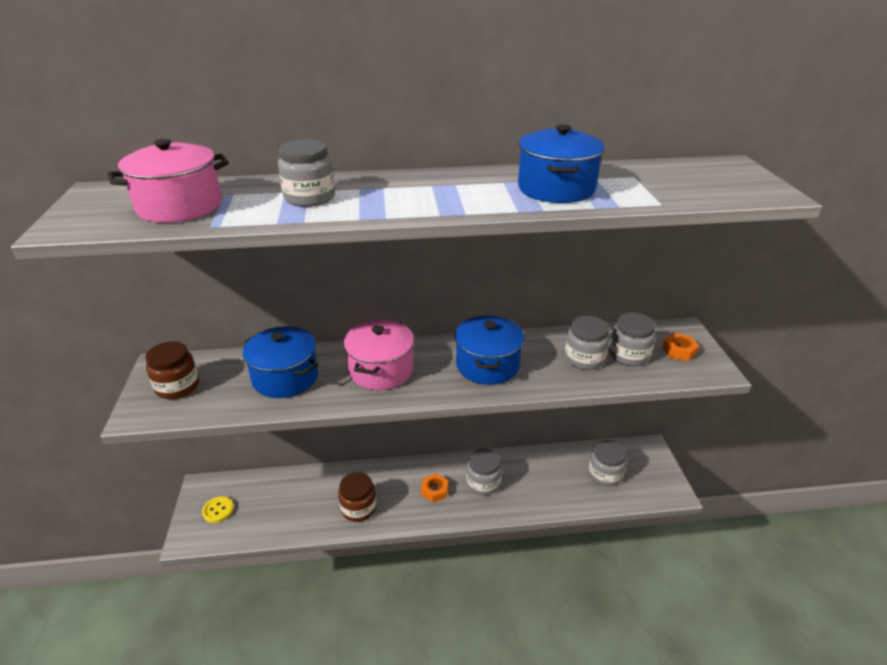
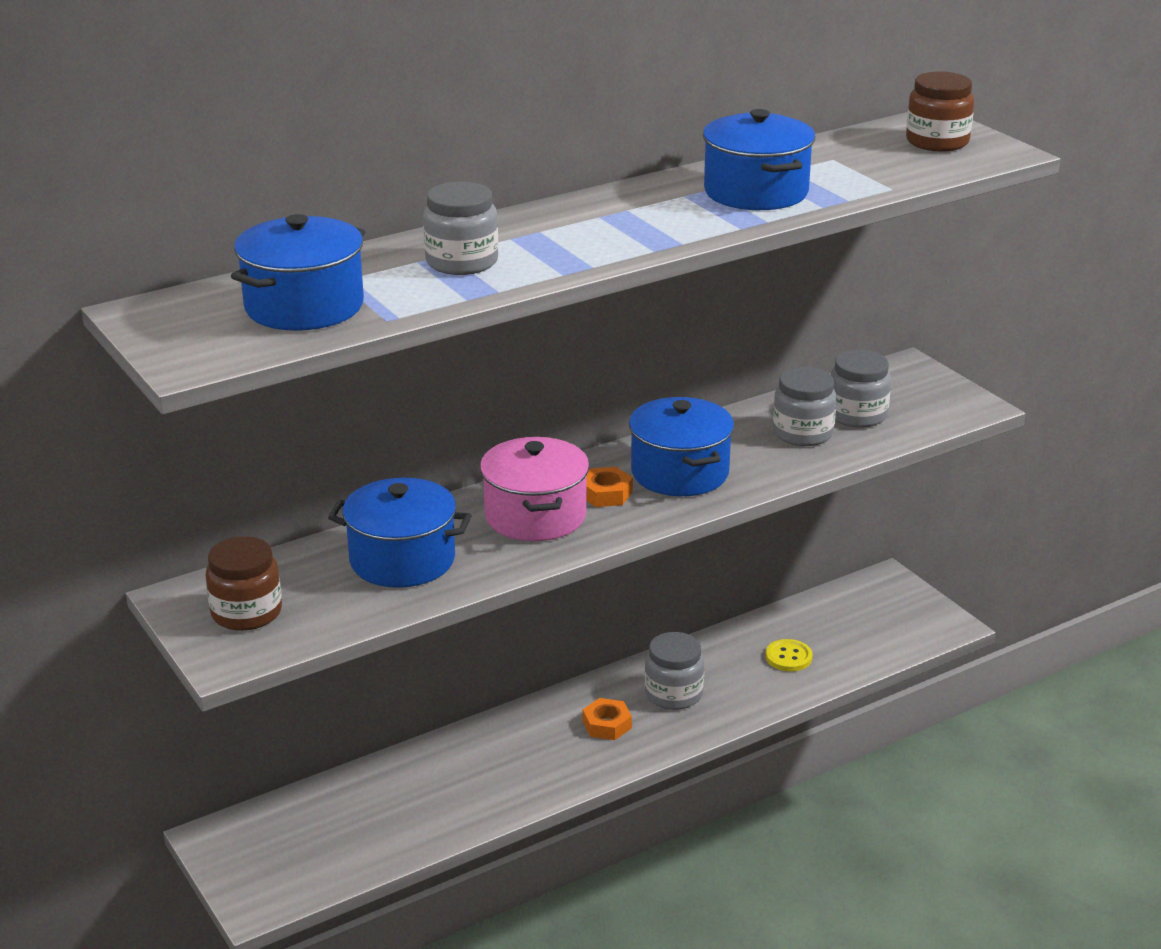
camera: 25 degrees left, 5 degrees down
(180, 206) = (304, 306): pink pot -> blue pot
(218, 510) = (273, 856): yellow button -> yellow button (788, 657)
(358, 508) = (505, 782): brown jar -> brown jar (937, 142)
(605, 474) = (843, 631): grey jar -> none
(679, 350) = (917, 394): orange nut -> orange nut (605, 493)

